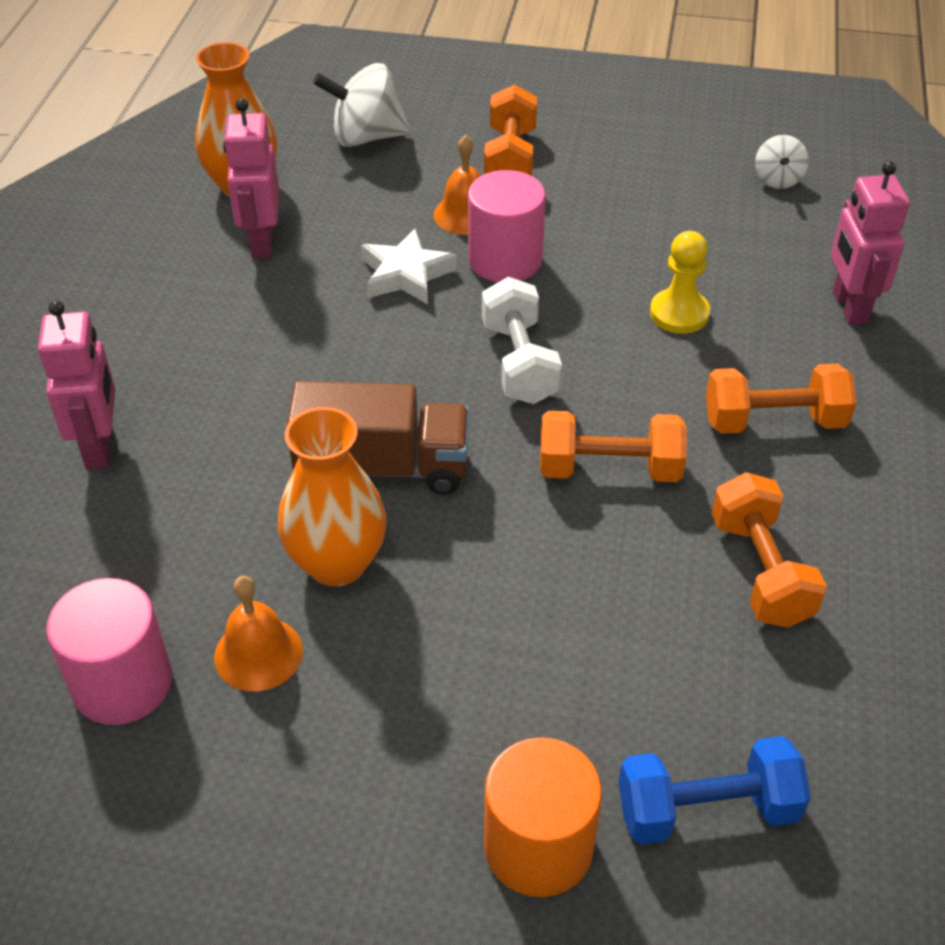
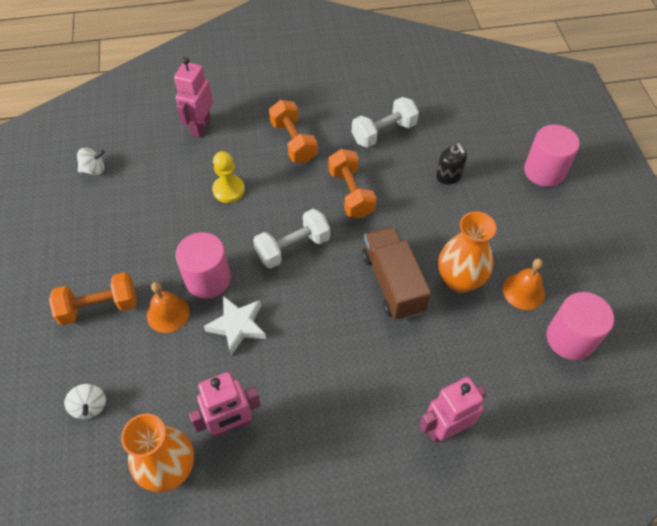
camera: 110 degrees left, 10 degrees up
(366, 137) = (90, 406): white spinning top -> white spinning top, size x0.57
(538, 846) = (544, 171): orange cylinder -> pink cylinder
(595, 643) = (448, 176): none -> black soap dispenser
(707, 810) = (500, 129): blue dumbbell -> none
(760, 571) = (384, 133): orange dumbbell -> white dumbbell
(849, 307) = (200, 127): pink robot -> pink robot turned 135 degrees clockwise

